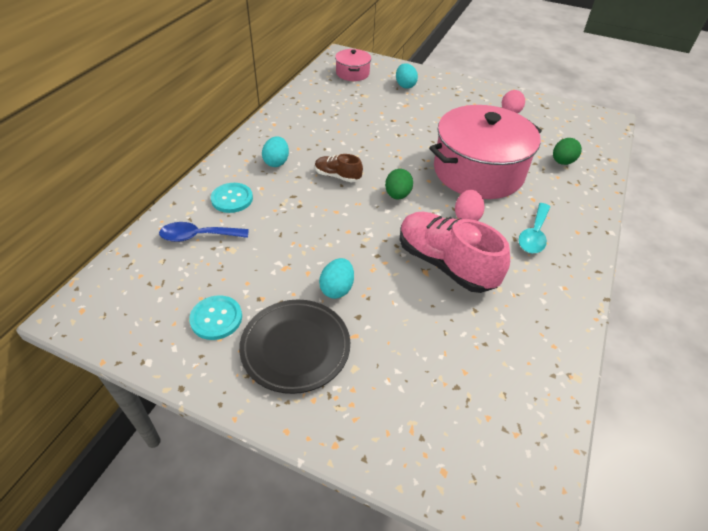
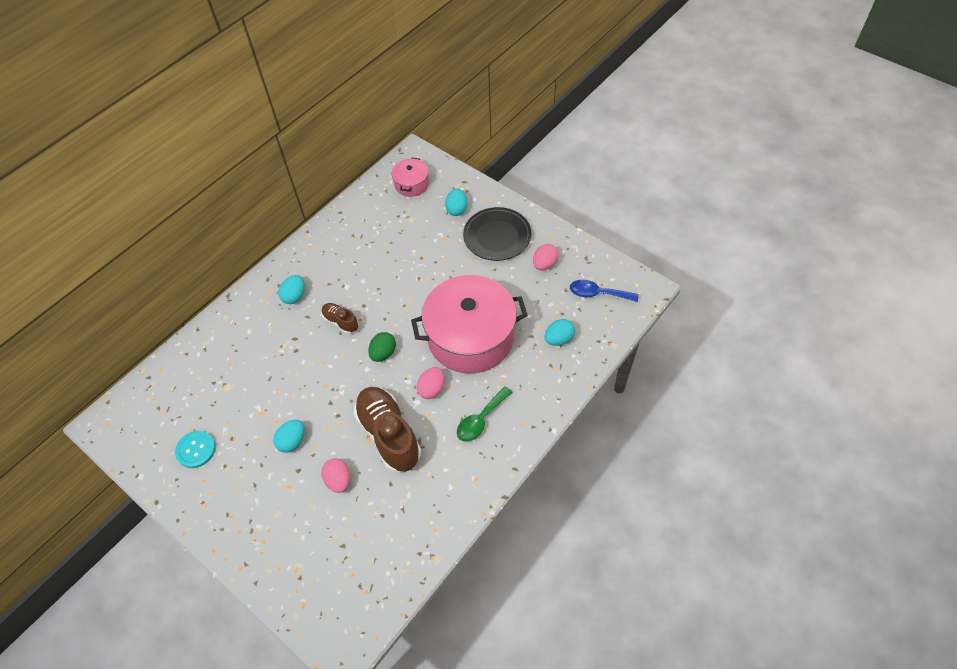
camera: 20 degrees right, 10 degrees up
(198, 236) = (205, 368): blue spoon -> blue spoon (597, 293)
(232, 199) = (244, 333): turquoise button -> none
(295, 348) = (242, 487): black plate -> black plate (497, 236)
(413, 318) = (338, 480): none -> pink egg
(445, 264) = (389, 435): pink shoe -> brown shoe
(534, 235) = (481, 420): turquoise spoon -> green spoon
(562, 162) = (559, 339): green egg -> turquoise egg

